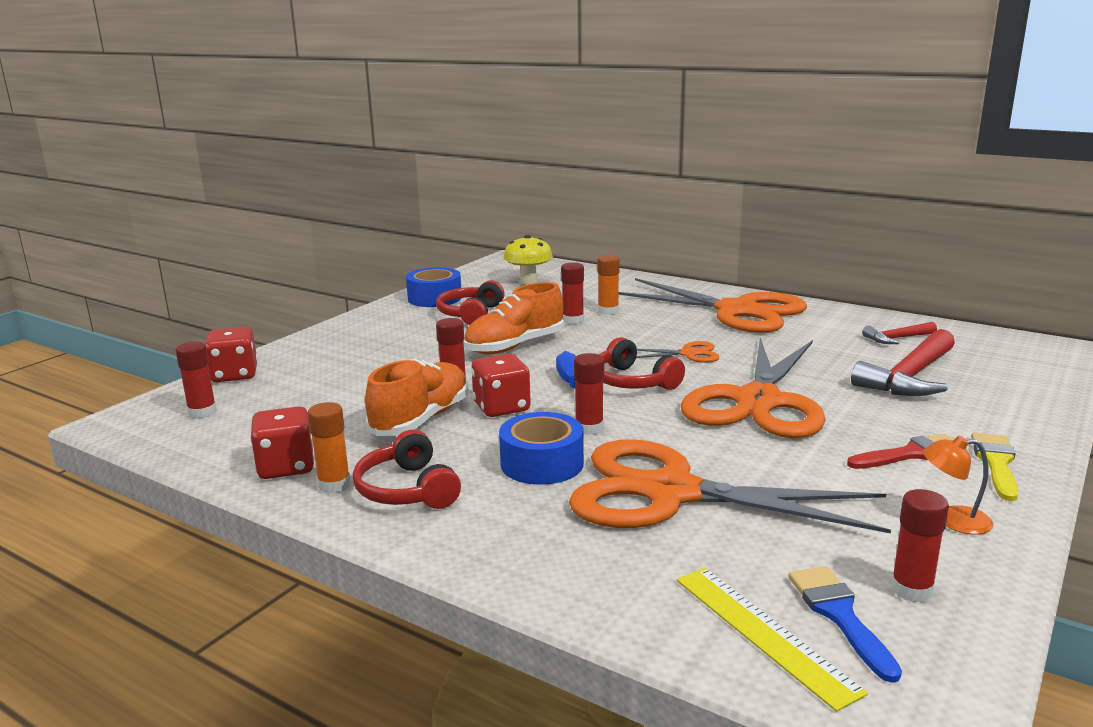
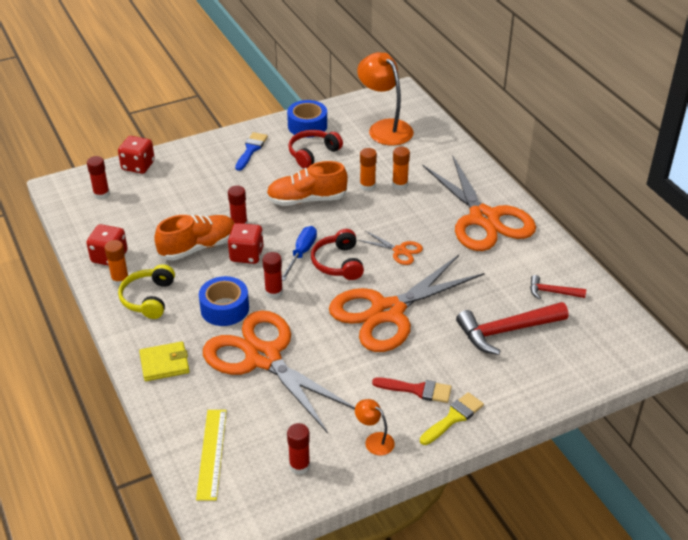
camera: 30 degrees right, 20 degrees up
(407, 489) = (148, 298): red headphones -> yellow headphones
(528, 281) = (385, 128): yellow mushroom -> orange lamp
(529, 552) = (164, 363): none -> yellow wallet
(573, 320) = (367, 186): red glue stick -> orange glue stick
(840, 615) = (252, 462): blue brush -> blue brush (251, 150)

